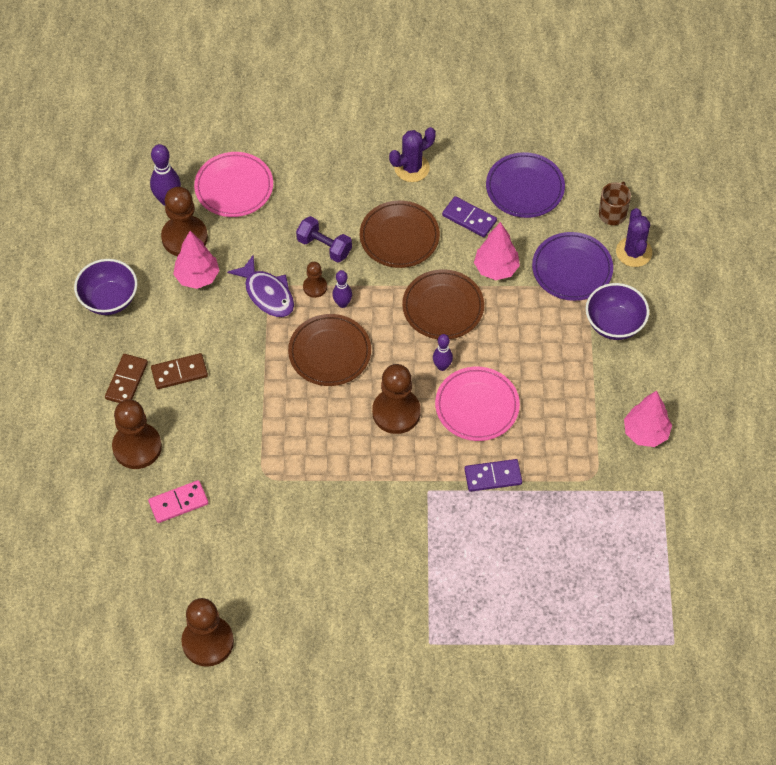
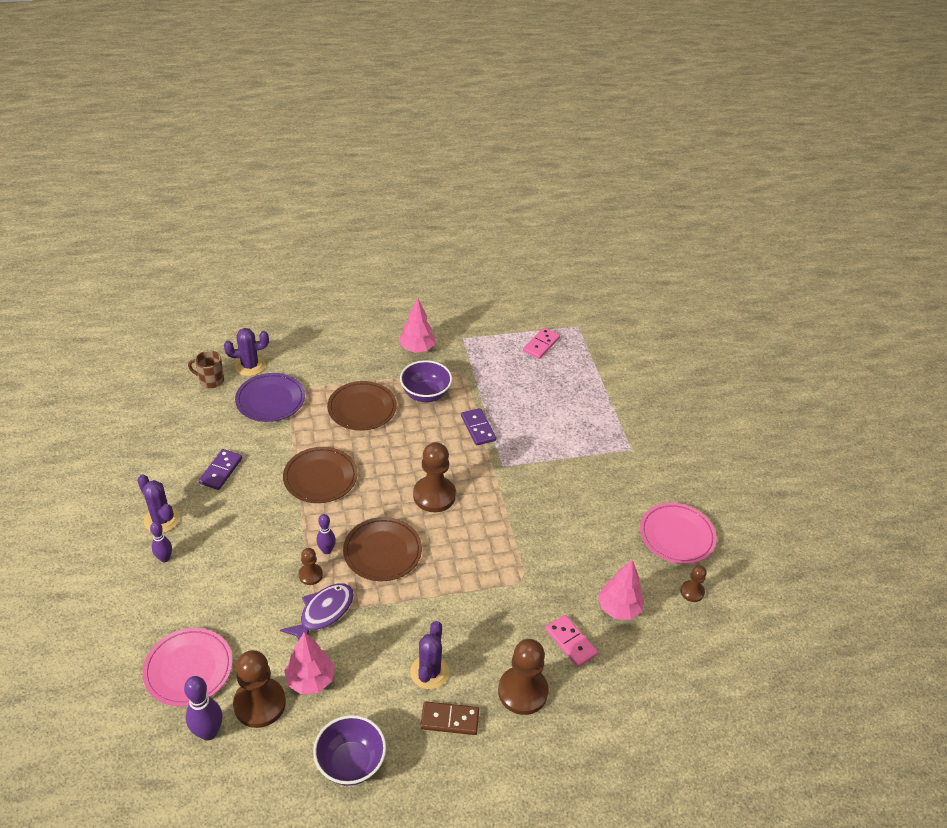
camera: 105 degrees left, 15 degrees down
(179, 372) = (429, 672): brown domino -> purple cactus
(208, 642) = (692, 592): brown pawn -> brown pawn, size x0.52
(324, 247) = (261, 575): purple dumbbell -> none
(399, 237) = (245, 518): brown plate -> brown plate (362, 408)
(442, 366) = (382, 471): purple bowling pin -> purple bowling pin (165, 558)
(477, 406) = (416, 444): pink plate -> pink plate (677, 536)
(496, 269) = (275, 447): pink tree -> pink tree (619, 609)
(525, 188) = (185, 437): purple plate -> none
(614, 324) = (322, 372): purple bowl -> purple bowl (425, 394)
(638, 585) = (541, 345): none -> pink domino

